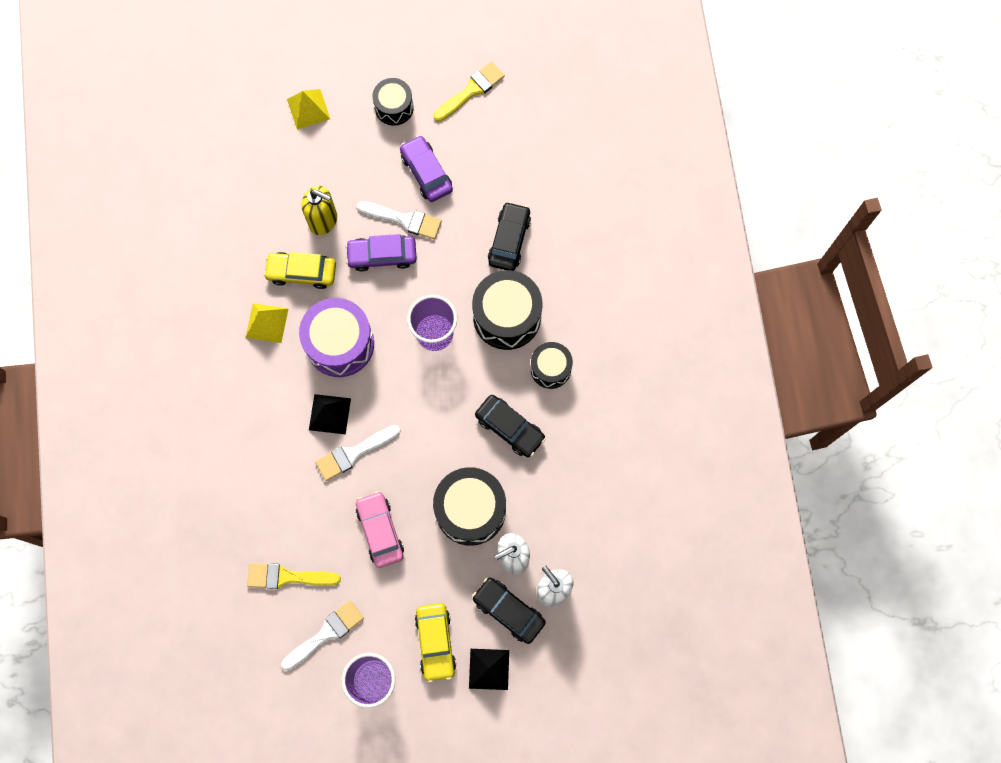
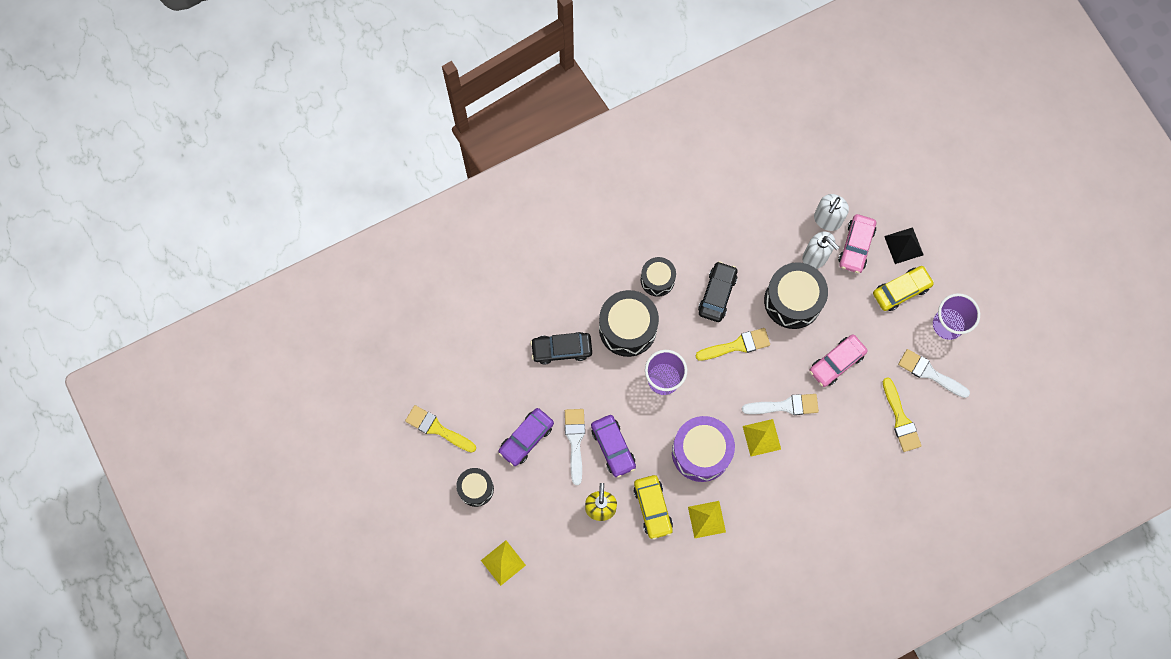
camera: 110 degrees left, 0 degrees up
(329, 414) = (761, 437): black pyramid -> yellow pyramid
(354, 453) = (785, 406): white brush -> white brush turned 45 degrees counterclockwise
(442, 427) = (737, 345): none -> yellow brush
(508, 611) = (856, 246): black car -> pink car

